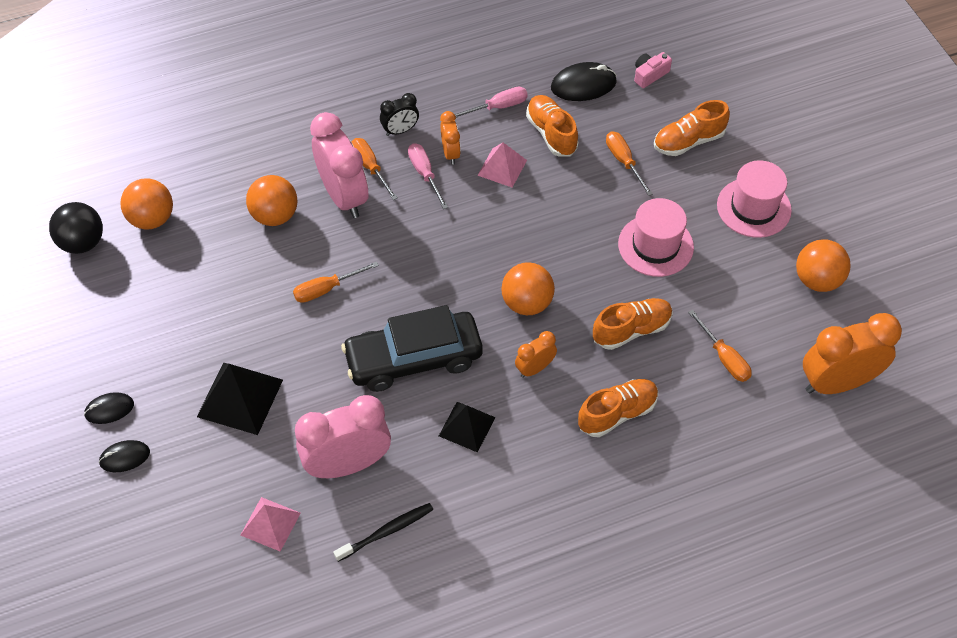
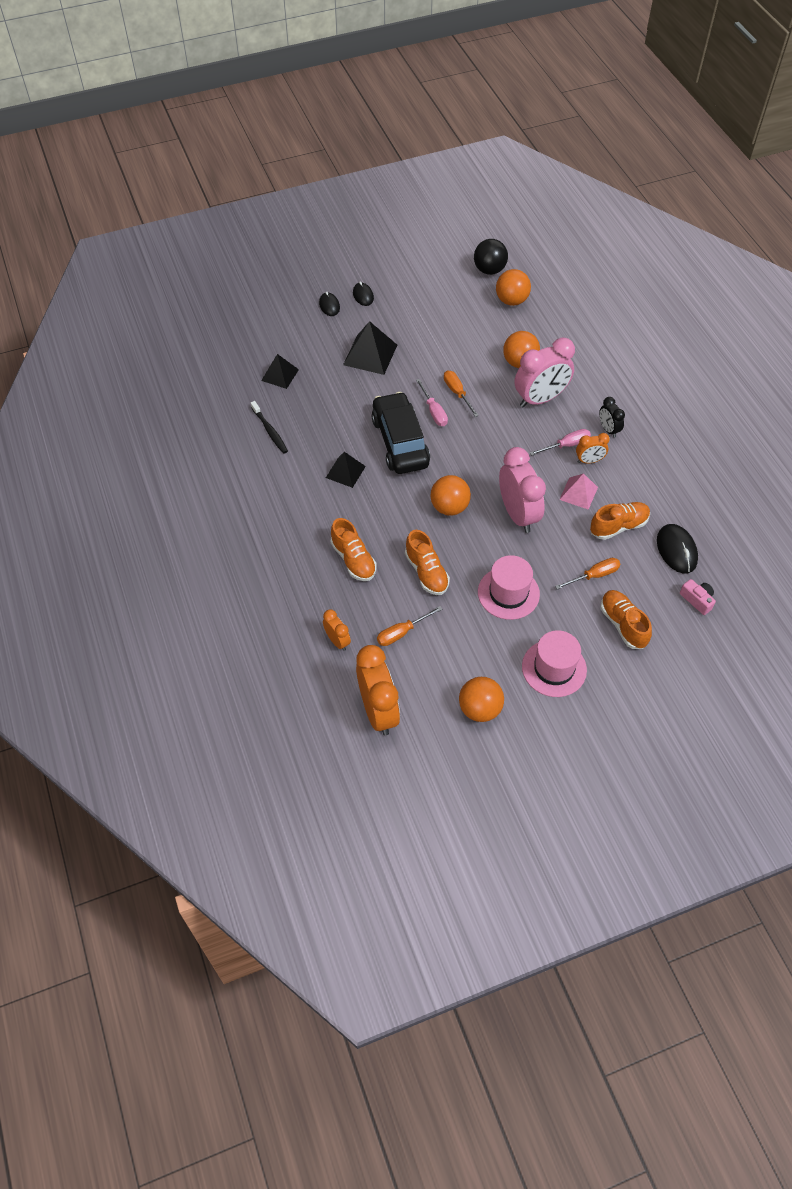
camera: 90 degrees right, 0 degrees up
(270, 524) = (280, 375): pink pyramid -> black pyramid
(348, 464) = (319, 410): pink clock -> pink clock (518, 514)
(370, 167) = (569, 413): orange screwdriver -> none
(498, 107) = (642, 491): pink screwdriver -> pink screwdriver (434, 411)
(535, 368) = (392, 511): orange clock -> orange clock (337, 641)

